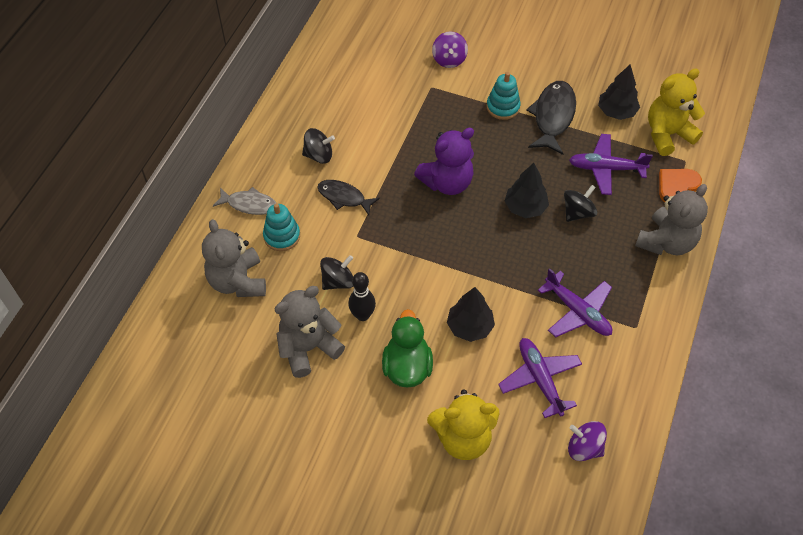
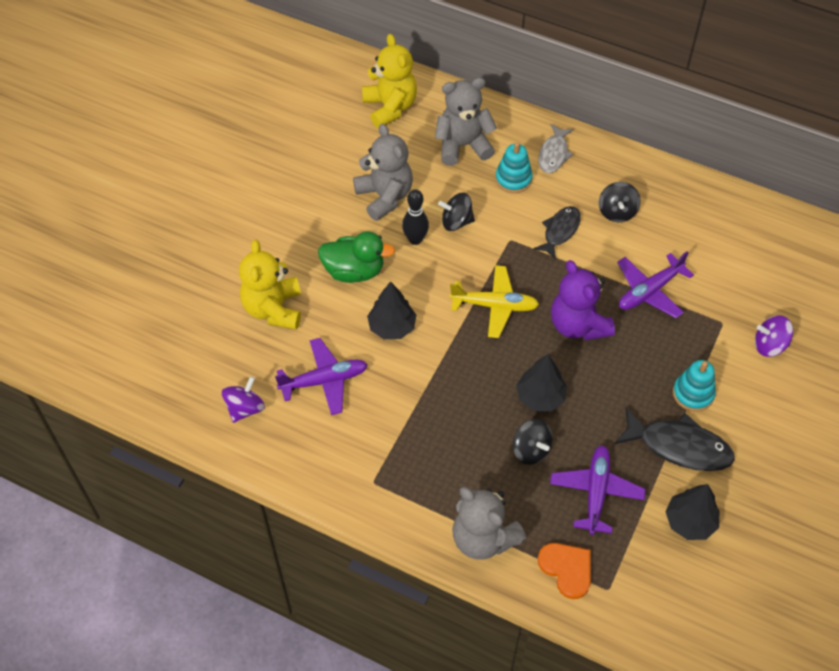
camera: 95 degrees right, 0 degrees up
(338, 281) = (456, 222): black spinning top -> black spinning top turned 120 degrees clockwise
(434, 245) = (494, 306): none -> yellow plane
(577, 312) = (399, 428): purple plane -> purple plane (649, 291)
(667, 134) = (652, 577): yellow teddy bear -> yellow teddy bear (390, 107)

